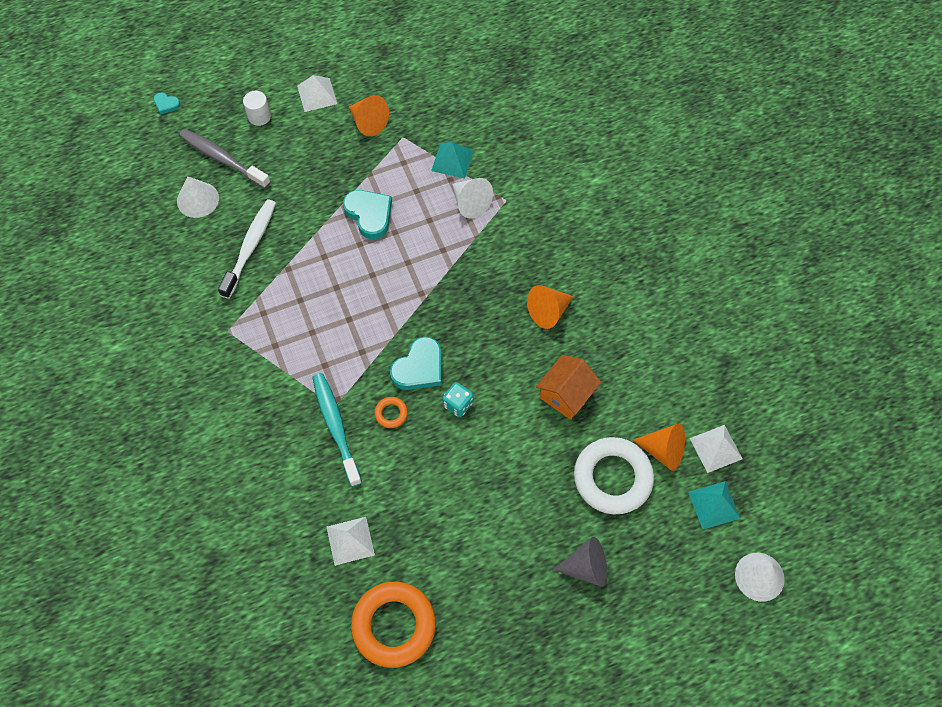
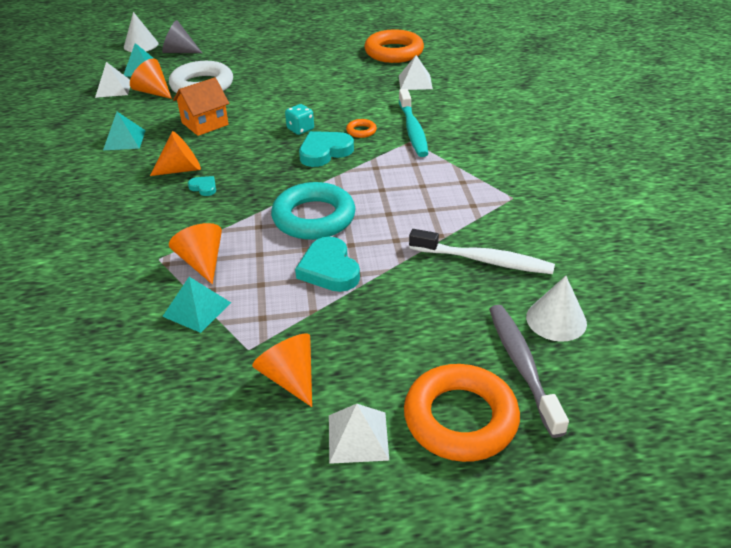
camera: 165 degrees left, 25 degrees down
(166, 104) = (627, 470): turquoise heart -> turquoise heart (204, 187)
(222, 158) = (522, 365): grey toothbrush -> grey toothbrush turned 150 degrees counterclockwise
(250, 247) = (484, 260): white toothbrush -> white toothbrush turned 105 degrees counterclockwise
(259, 116) = (460, 418): white cylinder -> orange ring
(399, 269) = (314, 218): none -> turquoise ring
(470, 203) = (202, 262): white cone -> orange cone
(586, 567) = (250, 58): grey cone -> grey cone (179, 52)
(634, 348) = (124, 140): none -> turquoise pyramid

